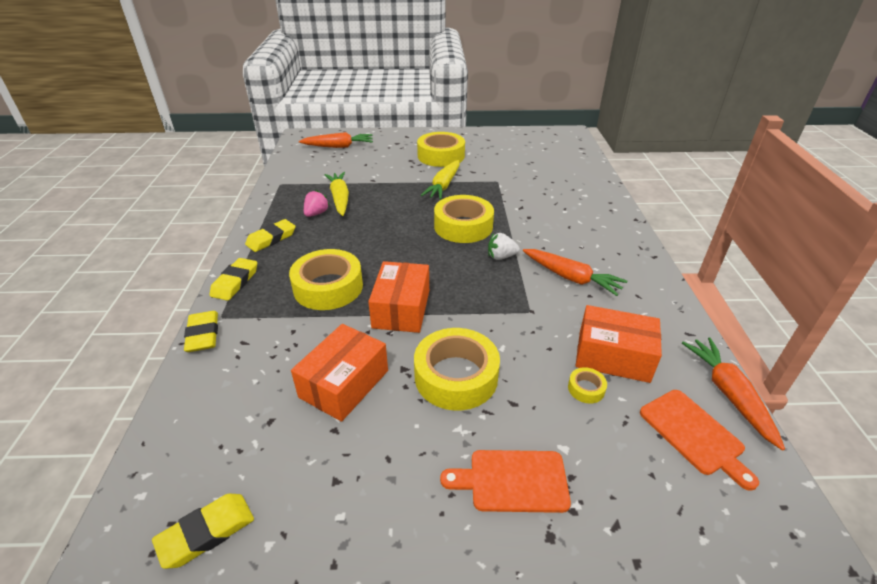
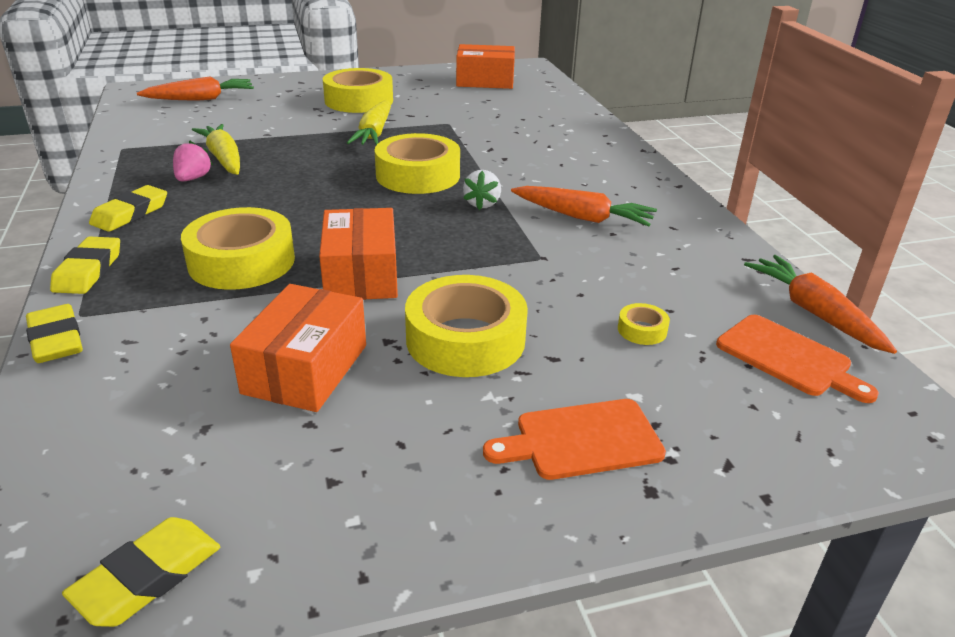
camera: 15 degrees left, 5 degrees down
(501, 257) = (482, 204): white strawberry -> white strawberry turned 60 degrees counterclockwise
(613, 356) = (664, 292): orange box -> orange box (485, 81)

